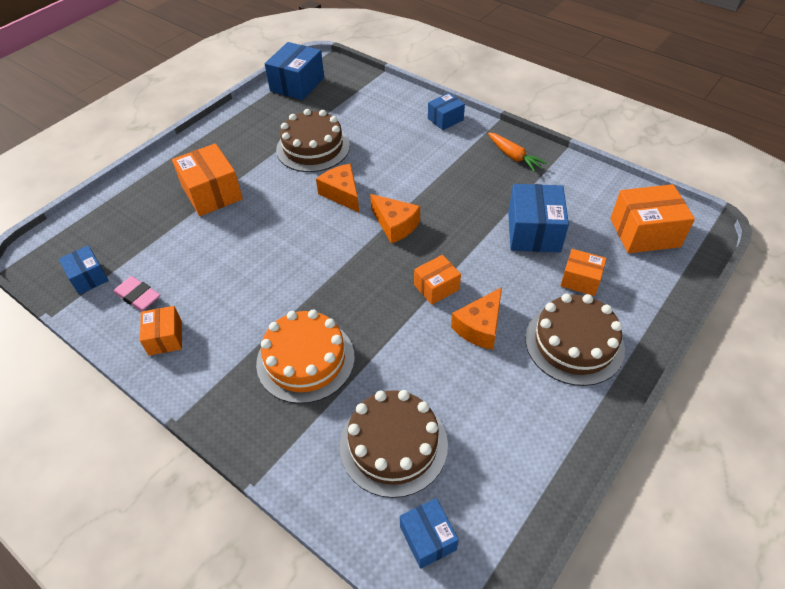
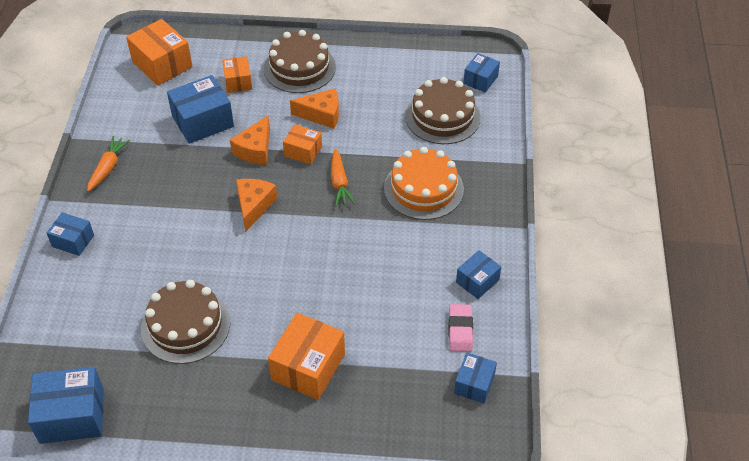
camera: 125 degrees left, 0 degrees up
(165, 338) = (477, 281): orange box -> blue box
(342, 194) = (239, 263): orange cheese -> orange cheese (255, 149)
(371, 295) = (339, 183): none -> orange carrot

